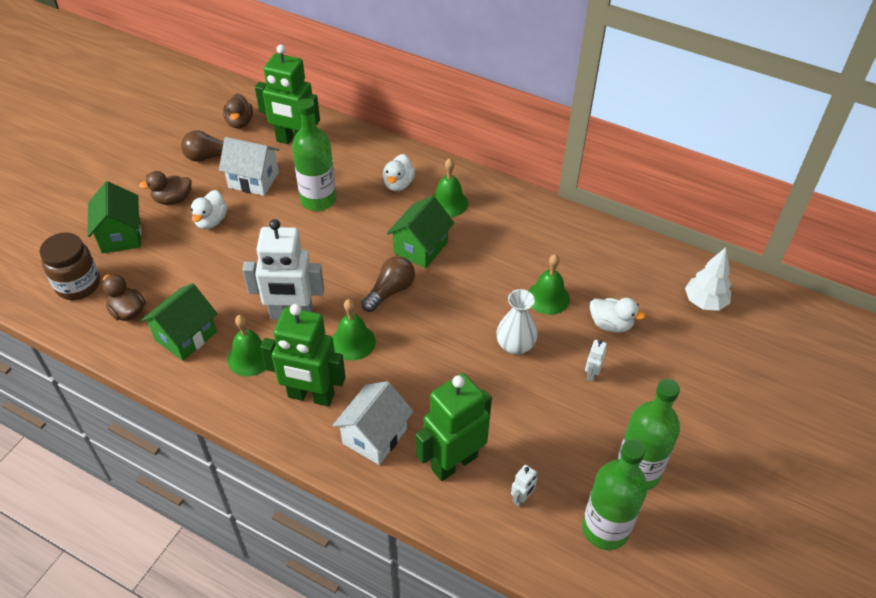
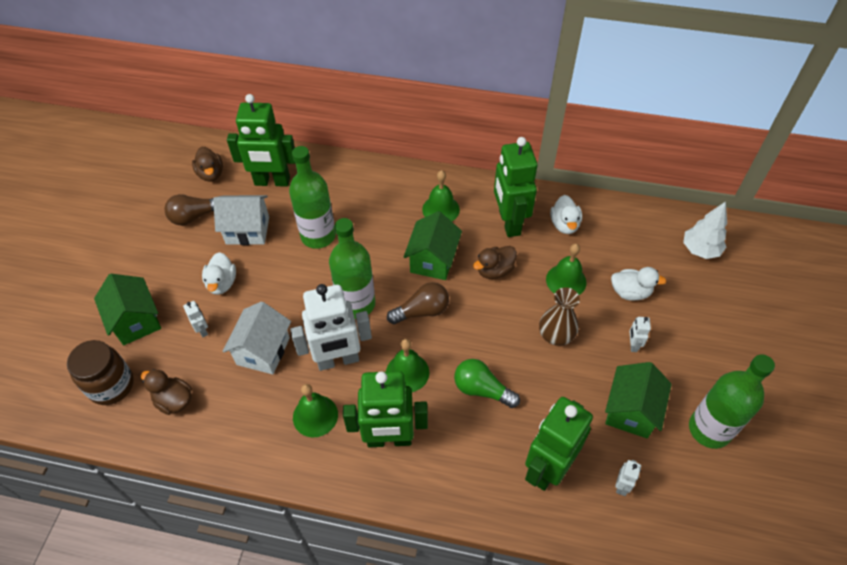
camera: 15 degrees left, 5 degrees up
(173, 199) = (174, 270): brown duck -> brown duck (494, 270)
(177, 257) = (203, 330): none -> white robot
(186, 336) = (243, 411): green house -> green house (631, 411)
(374, 436) = (465, 463): white house -> white house (263, 351)
(390, 291) = (422, 311): brown light bulb -> brown light bulb turned 45 degrees clockwise
(398, 184) = (387, 202): white duck -> white duck (564, 224)
(419, 375) = (482, 389): none -> green light bulb
(512, 230) = (509, 223): none -> green robot
(515, 345) = (556, 335): white vase -> brown vase
(605, 529) = (705, 493): green bottle -> green bottle (356, 304)

